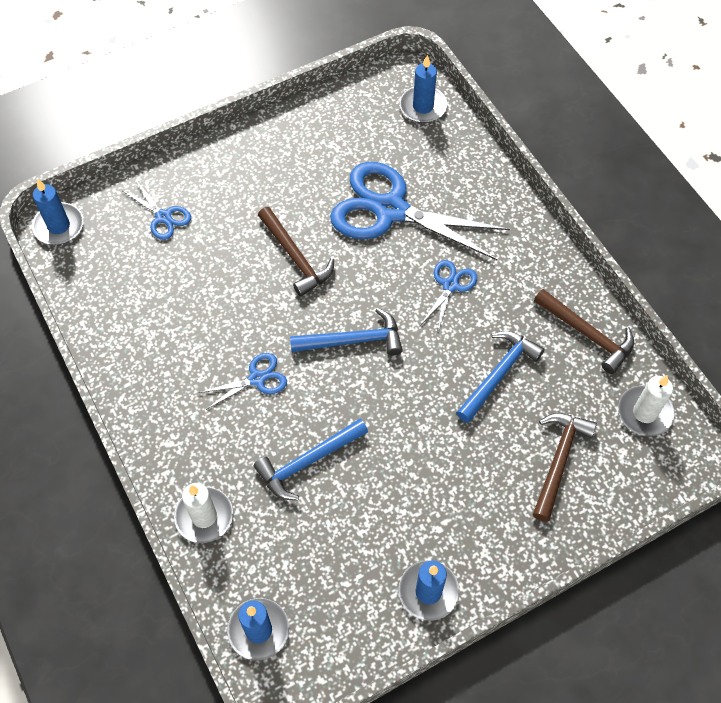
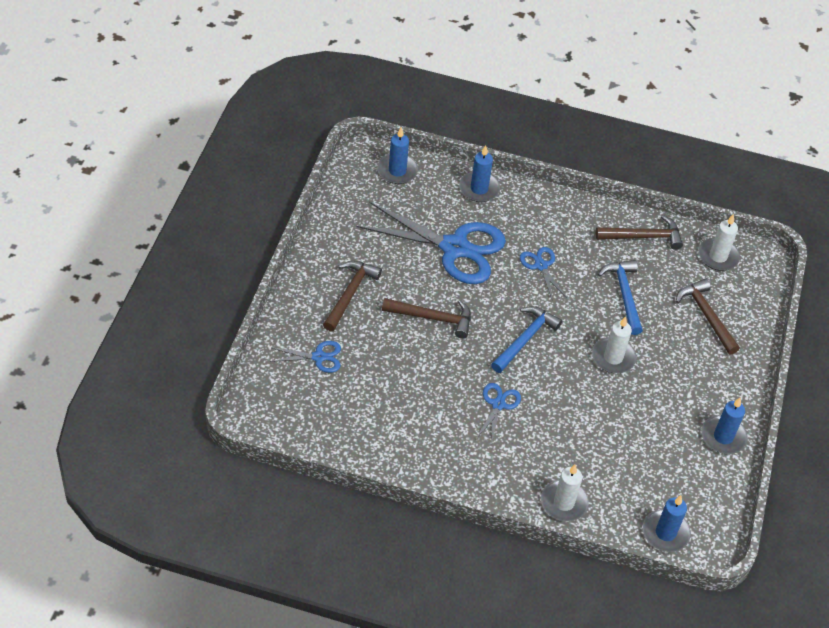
camera: 50 degrees left, 10 degrees down
(59, 226) = (255, 415): blue candle -> blue candle (479, 189)
(253, 183) = (350, 294): none -> brown hammer
(307, 462) = (582, 425): blue hammer -> none
(390, 210) = (454, 248): blue scissors -> blue scissors turned 135 degrees counterclockwise
(414, 424) = (613, 357): none -> white candle

